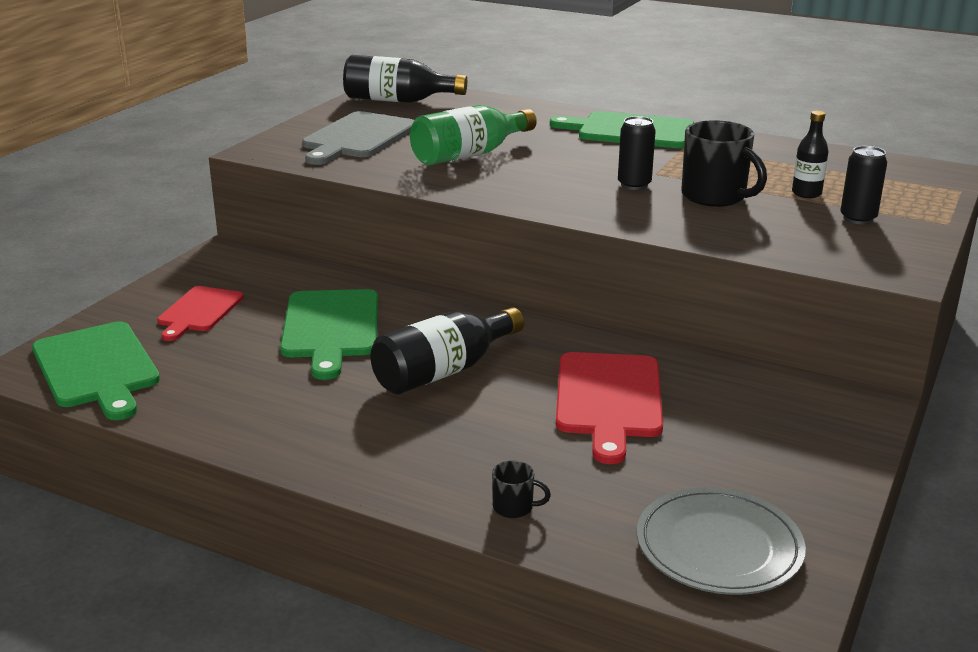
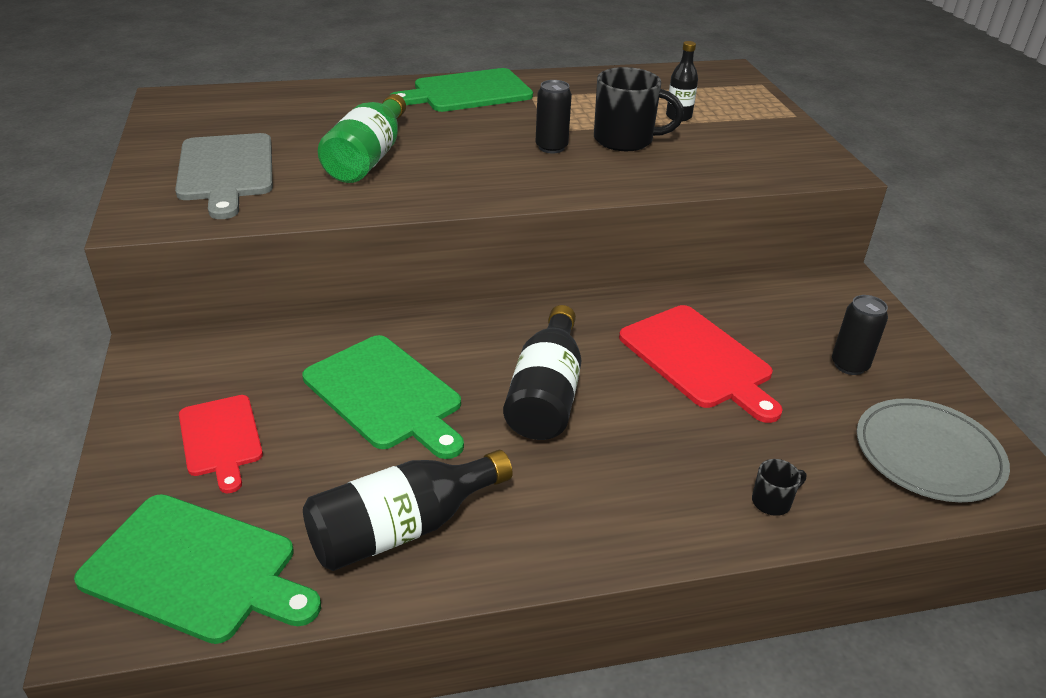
camera: 40 degrees left, 10 degrees up
(398, 101) = (203, 114): black bottle -> black bottle (402, 529)
(858, 218) = (741, 129): black can -> black can (849, 365)

